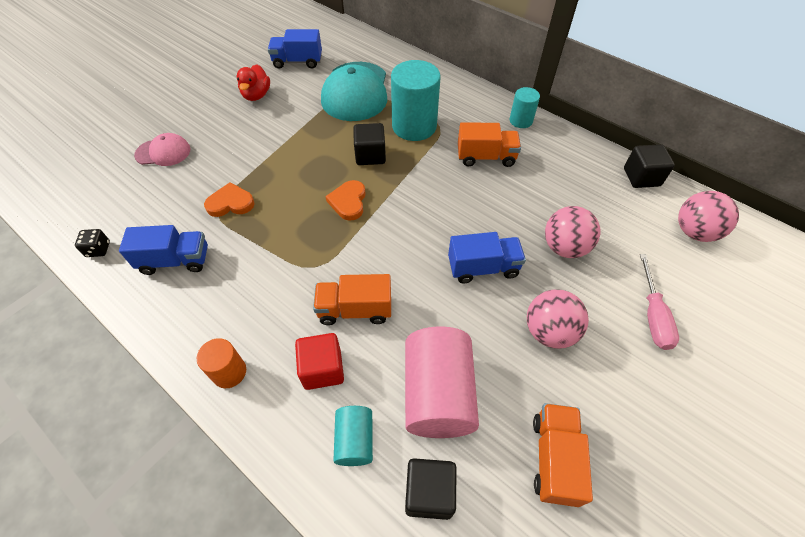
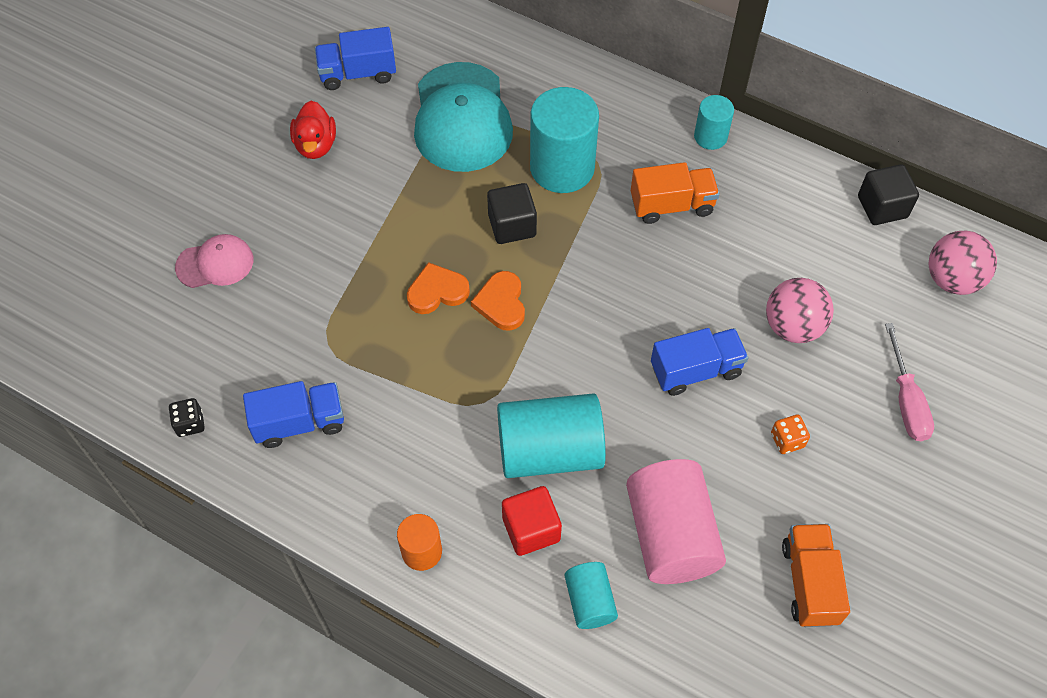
camera: 10 degrees left, 5 degrees up
(230, 203) = (342, 329): orange heart -> orange heart (437, 291)
(355, 309) = (549, 451): orange truck -> turquoise cylinder
(429, 492) = (682, 640): black cube -> none
(549, 331) = (787, 440): pink ball -> orange dice

